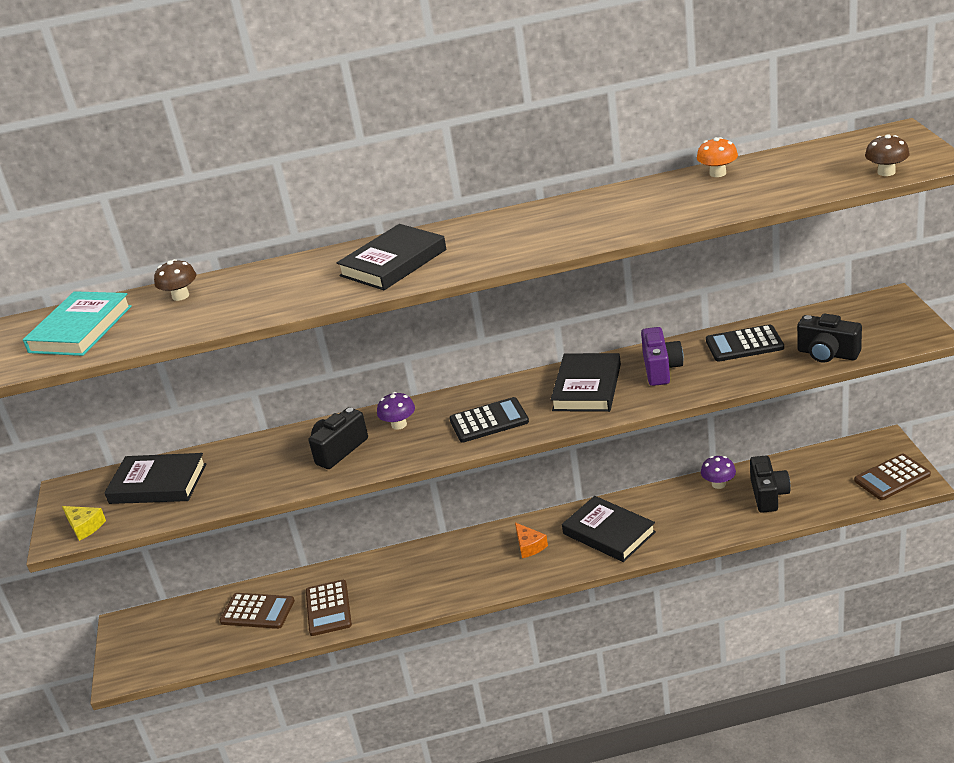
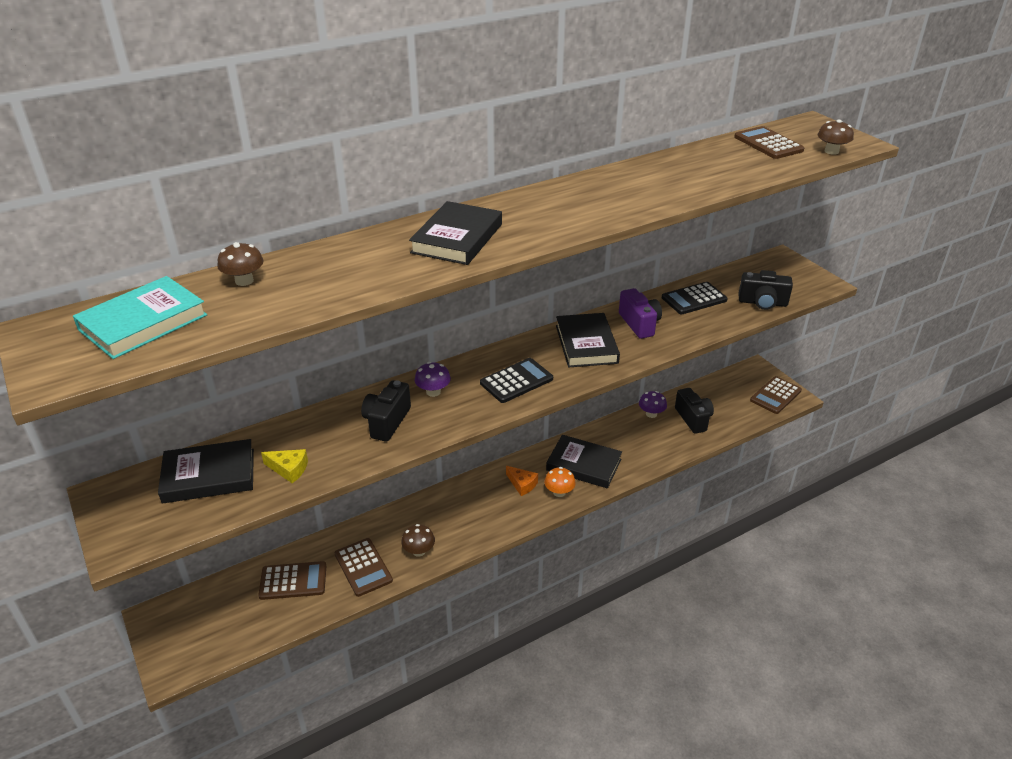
camera: 25 degrees left, 5 degrees up
(80, 329) = (143, 322): turquoise book -> turquoise book turned 45 degrees clockwise
(85, 526) = (145, 532): yellow cheese -> yellow cheese (289, 469)
(390, 600) = (419, 551): none -> brown mushroom
(717, 173) = (696, 154): orange mushroom -> orange mushroom (559, 492)
(815, 162) = (768, 144): none -> brown calculator

